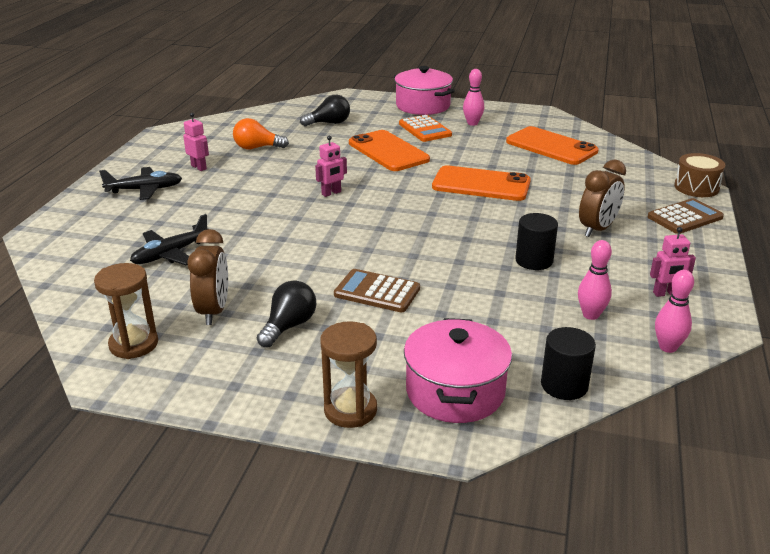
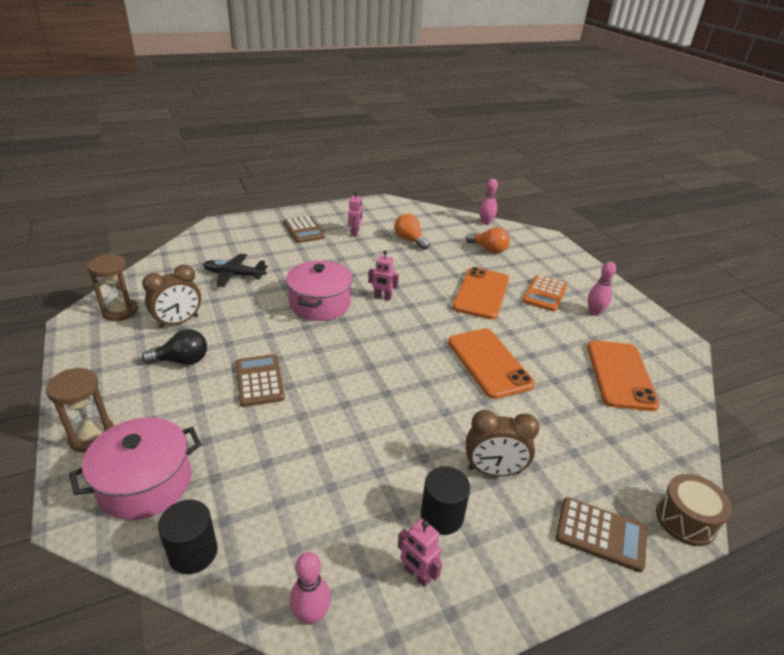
camera: 50 degrees right, 5 degrees up
(145, 190) = (303, 230): black plane -> brown calculator
(329, 123) = (488, 249): black light bulb -> orange light bulb
(423, 106) = (585, 275): pink pot -> pink pot (320, 304)
(534, 260) = (389, 449): black cylinder -> black cylinder (442, 516)
(591, 315) = (326, 527): pink bowling pin -> pink bowling pin (486, 222)

